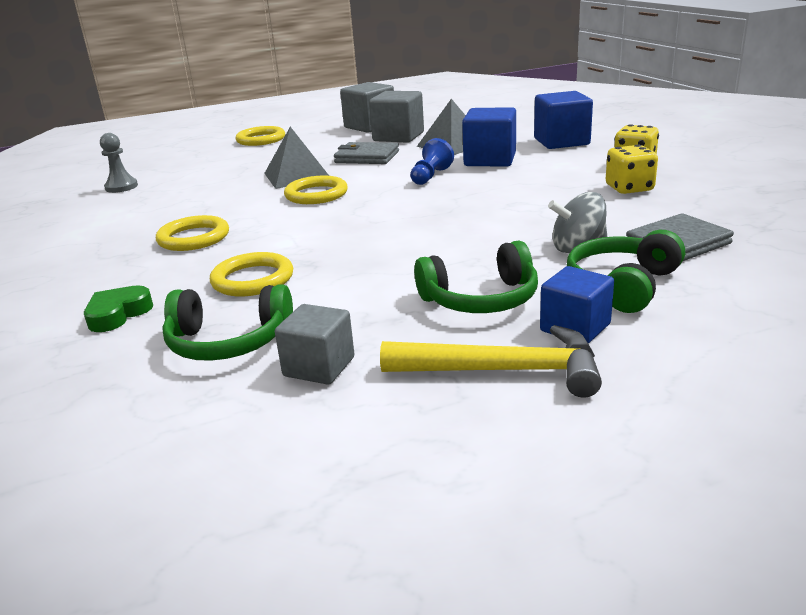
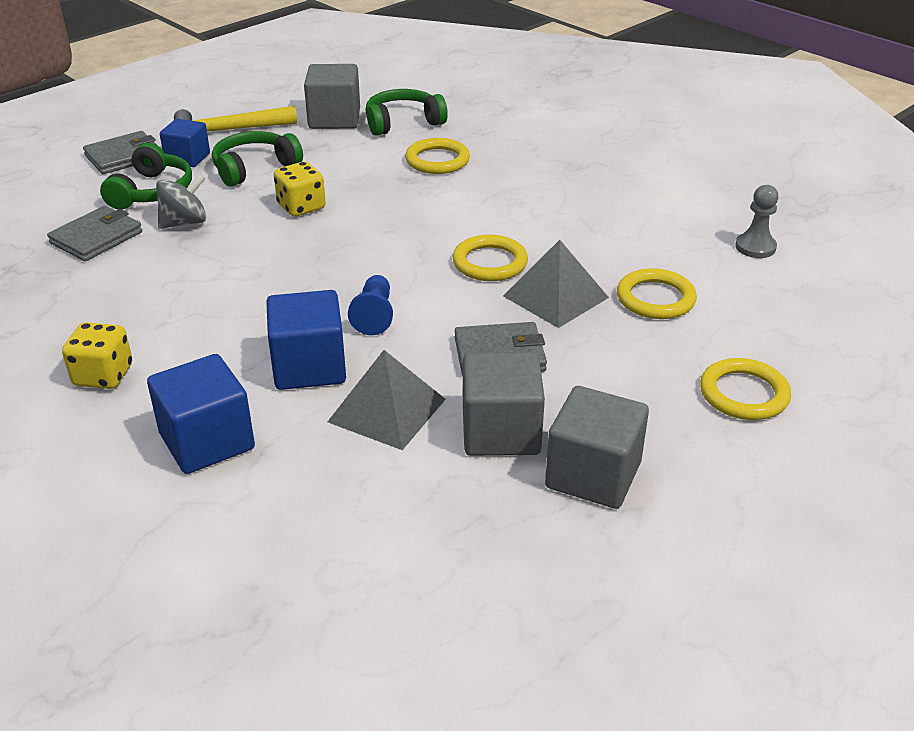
camera: 155 degrees right, 10 degrees up
(118, 314) = (501, 126): green heart -> none
(193, 238) = (544, 189): yellow ring -> yellow ring (655, 299)
(319, 367) = (334, 119): grey cube -> grey cube, size x1.52
(629, 188) = (121, 317): yellow dice -> yellow dice (301, 207)
(681, 345) = (124, 157): none -> grey wallet

